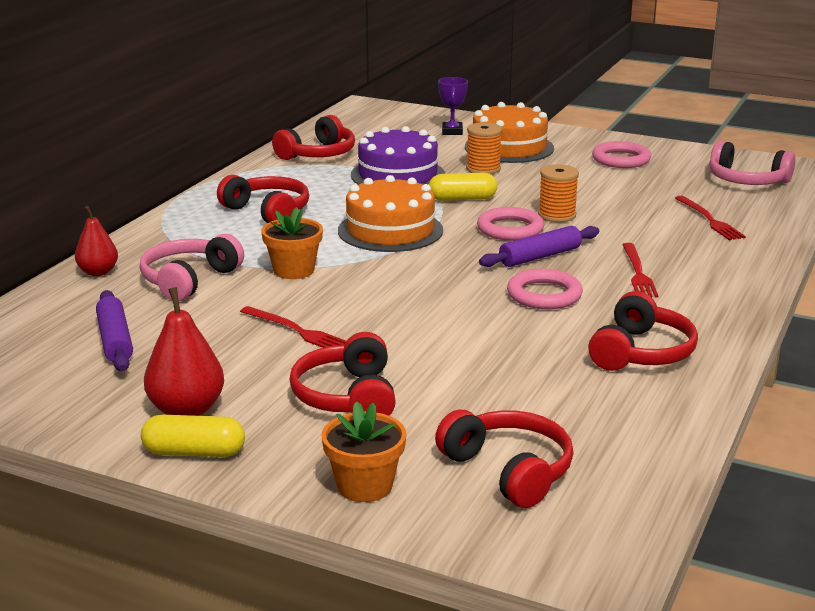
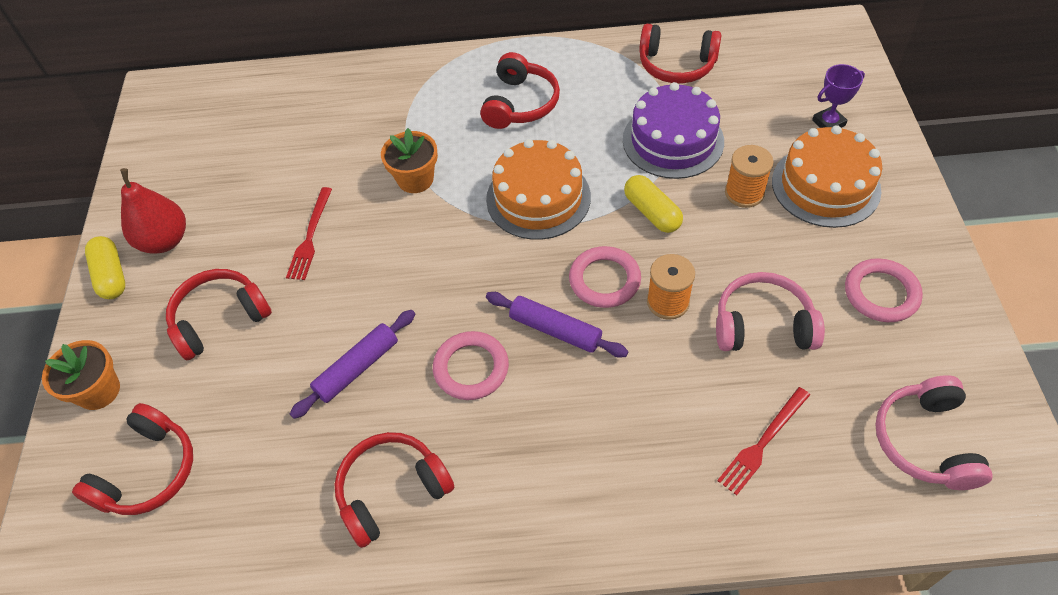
camera: 65 degrees right, 30 degrees up
(98, 272) = (345, 79): red pear -> none
(115, 340) = (245, 149): purple rolling pin -> purple rolling pin (357, 368)
(189, 280) = (361, 131): pink headphones -> pink headphones (762, 325)
(638, 273) = (570, 425): red fork -> none
(641, 352) = (392, 491): red headphones -> red headphones turned 150 degrees clockwise

